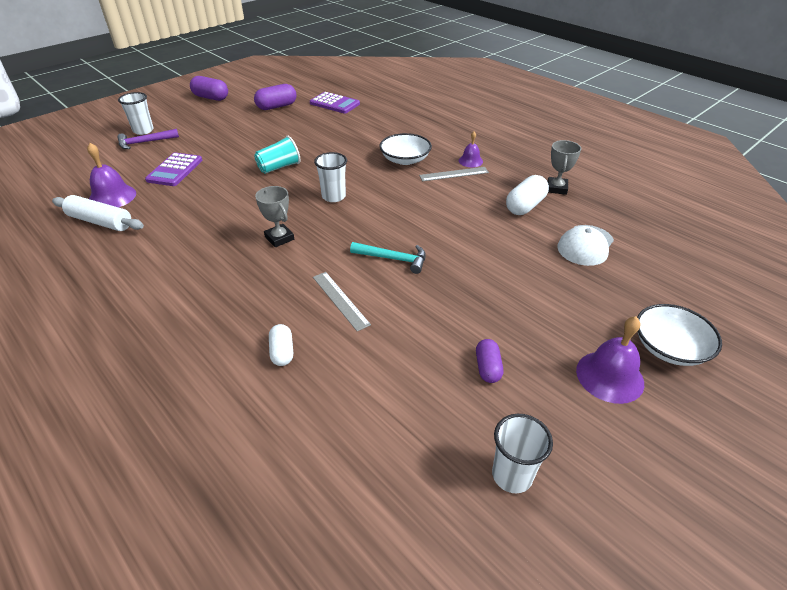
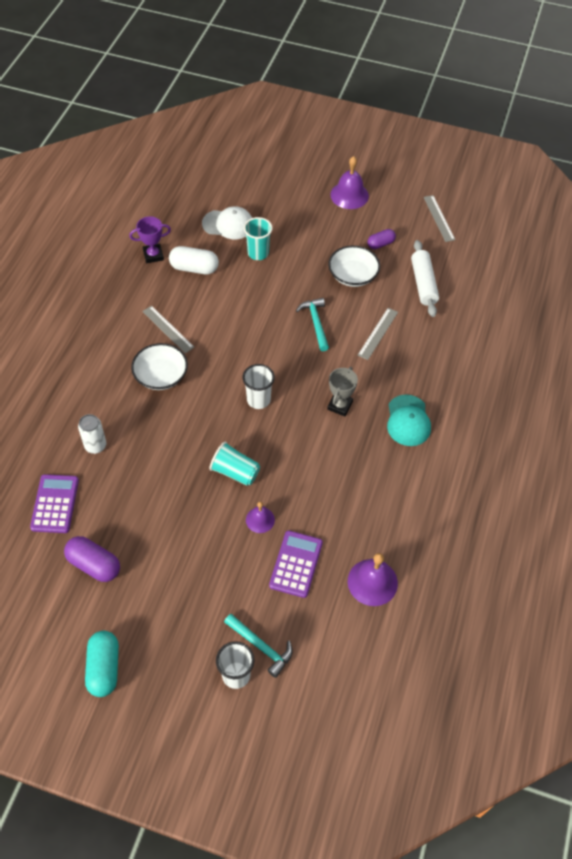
camera: 120 degrees left, 15 degrees up
(100, 222) = (409, 556): white rolling pin -> white rolling pin (423, 283)
(145, 142) = (261, 646): purple hammer -> turquoise hammer
(175, 170) = (296, 564): purple calculator -> purple calculator turned 60 degrees counterclockwise
(211, 98) = (104, 668): purple capsule -> turquoise capsule
(214, 275) = (408, 421): none -> turquoise cap
(282, 352) = (440, 340): white capsule -> none
(365, 123) = (95, 446): none -> white can
(470, 161) = (135, 325): purple bell -> purple bell (260, 520)
(512, 475) = (439, 218): white cup -> grey ruler
(526, 252) = (258, 253): none -> turquoise cup
(556, 188) = (153, 255): grey trophy -> purple trophy
(669, 347) = (308, 175): white bowl -> white bowl (353, 275)

